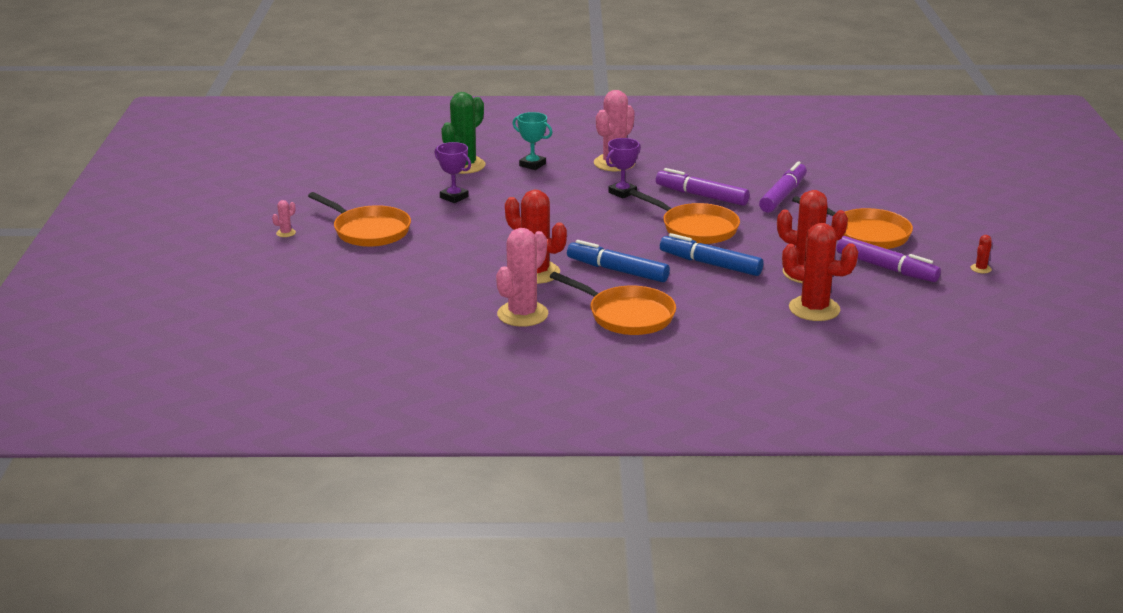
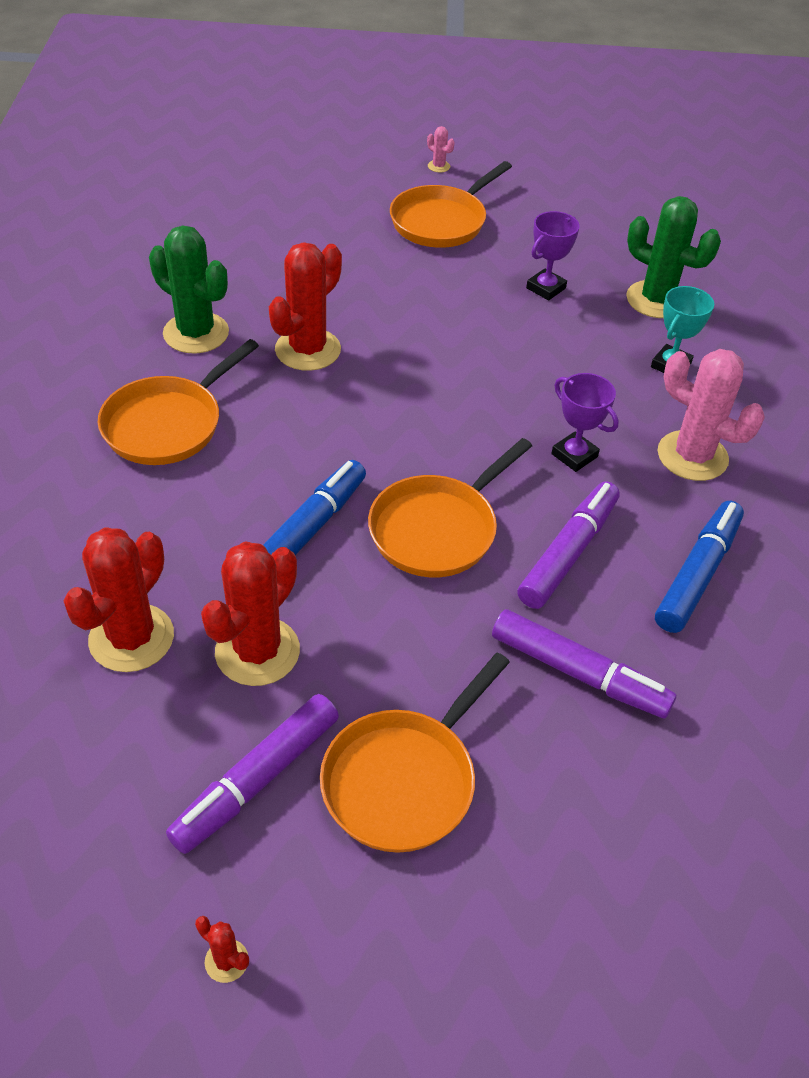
camera: 90 degrees right, 20 degrees up
(522, 314) = (196, 333): pink cactus -> green cactus
(617, 270) = (302, 426): blue marker -> blue marker (697, 574)

